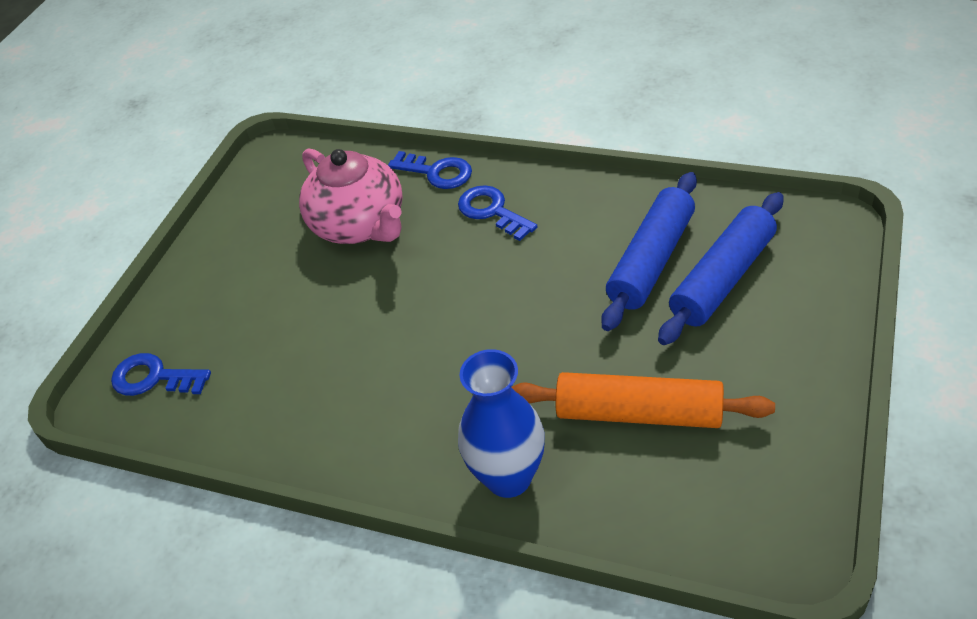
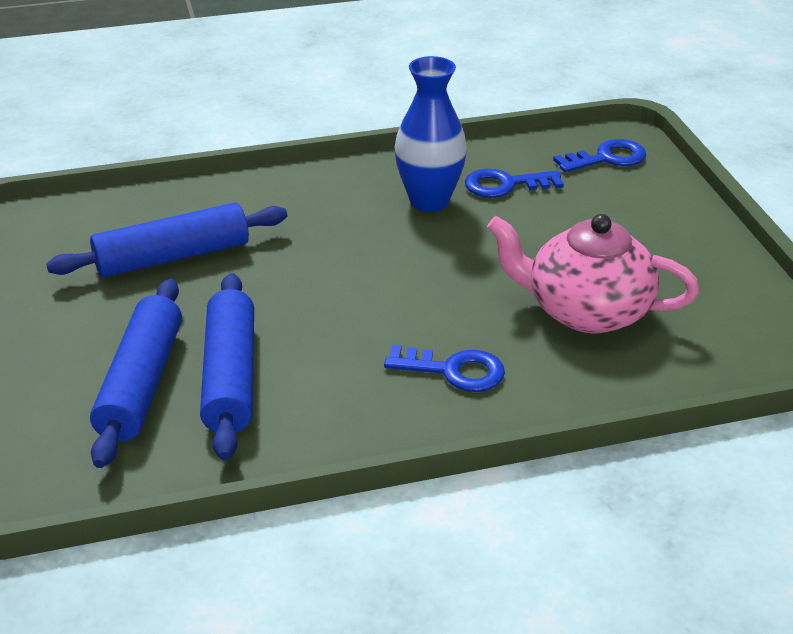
camera: 140 degrees right, 10 degrees down
(437, 172) = (568, 392): blue key -> blue key (505, 185)
(508, 477) = (254, 194): blue vase -> blue vase (429, 201)
(638, 413) = (172, 257): orange rolling pin -> blue rolling pin

